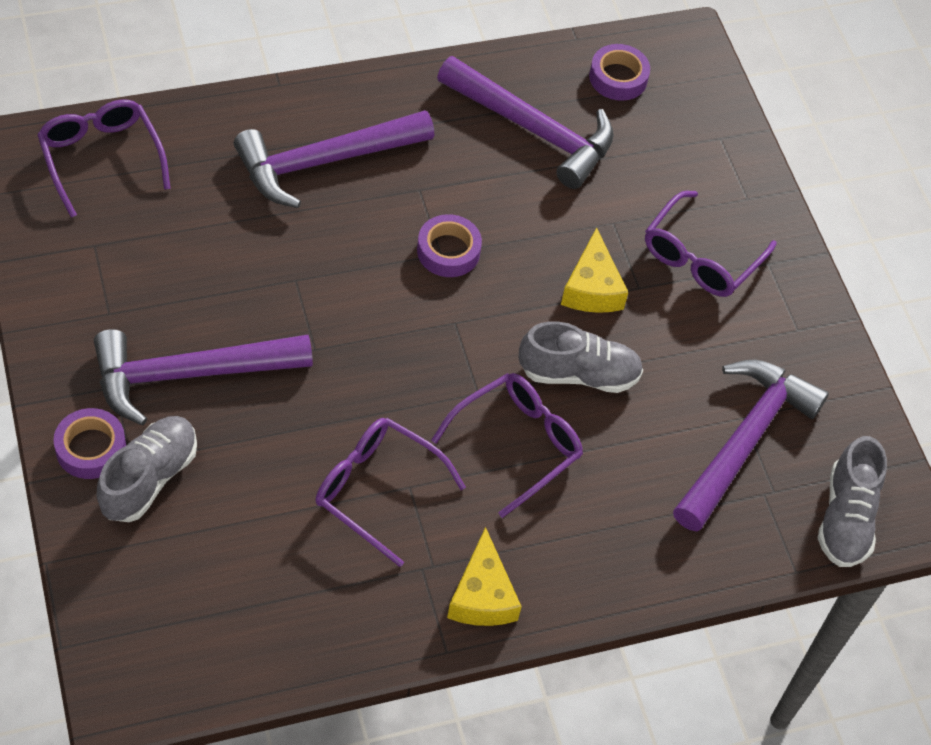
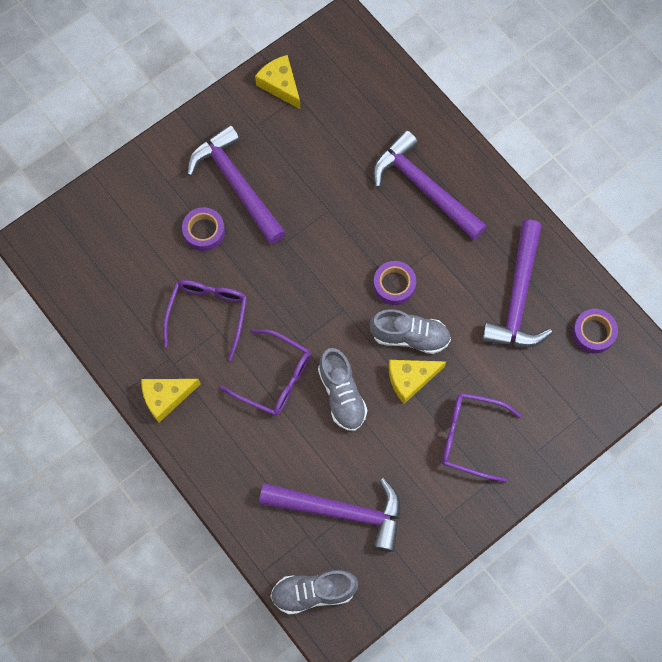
camera: 75 degrees right, 15 degrees up
(62, 258) = (280, 85): none -> yellow cheese
(91, 448) = (167, 158): purple tape -> purple tape (204, 231)
(101, 158) = (360, 70): purple glasses -> none
(149, 478) = (162, 195): grey shoe -> grey shoe (410, 336)

